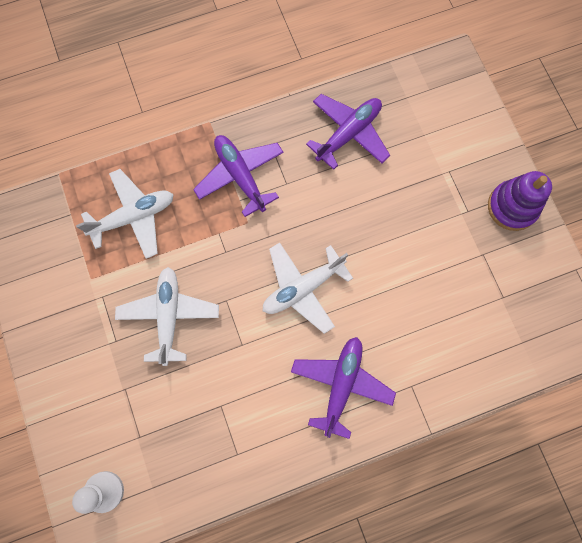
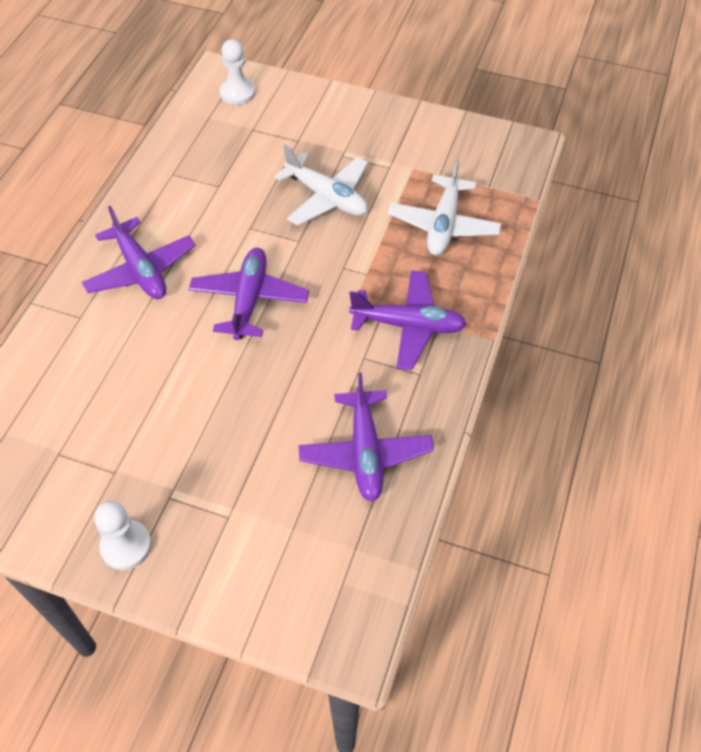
camera: 130 degrees right, 20 degrees down
(303, 288) = (249, 300): white plane -> purple plane
(512, 207) = (126, 546): purple stacking toy -> white pawn

